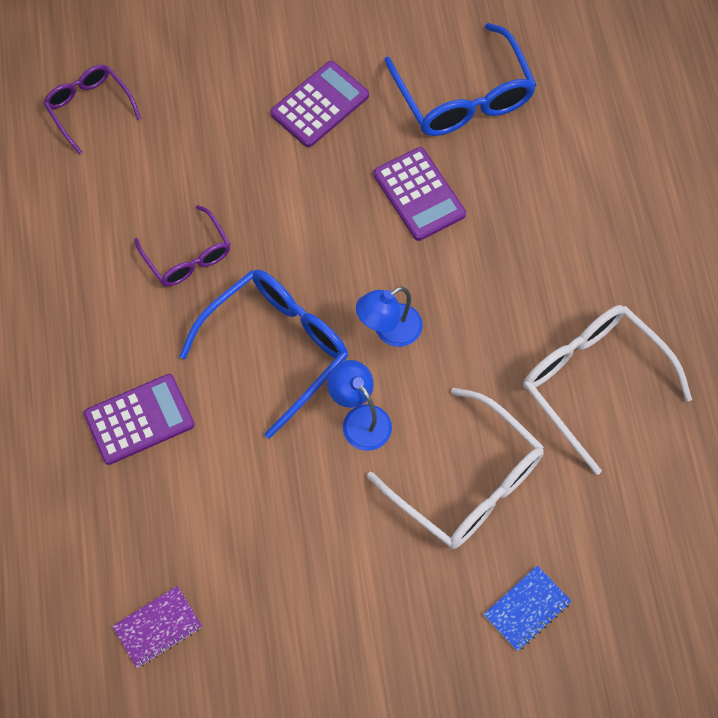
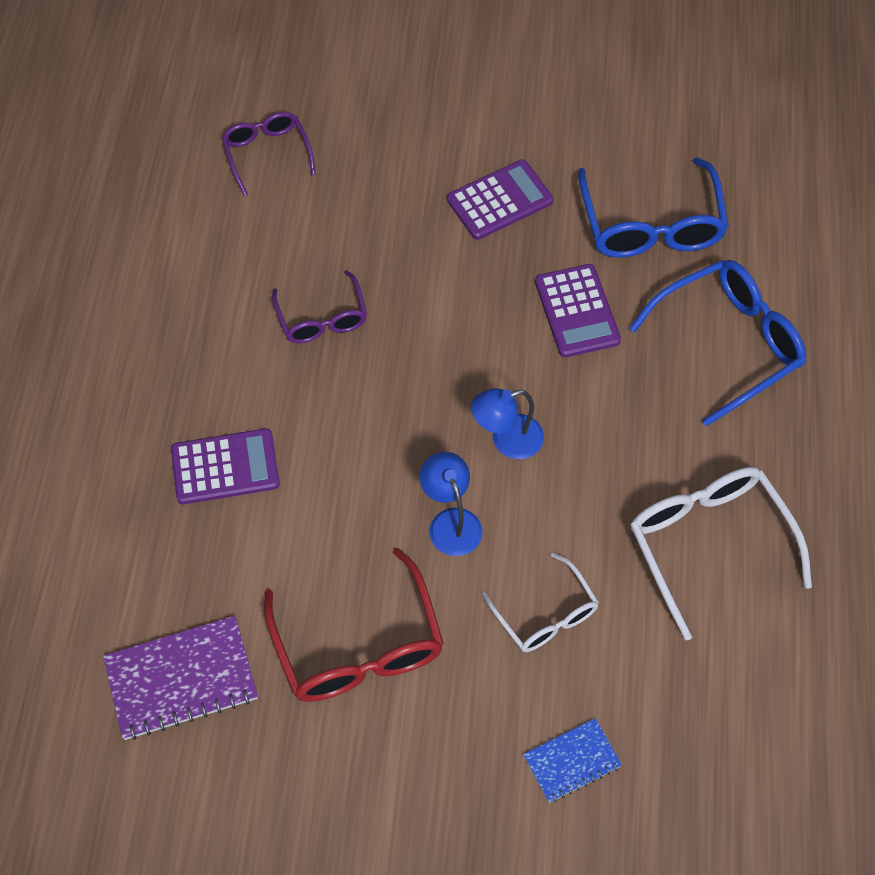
camera: 15 degrees right, 5 degrees down
(158, 627) = (181, 679): purple notebook -> purple notebook, size x1.69
(277, 347) = (386, 429): blue glasses -> blue glasses (728, 343)
(309, 555) = (358, 646): none -> red glasses
(468, 483) = (545, 615): white glasses -> white glasses, size x0.61

